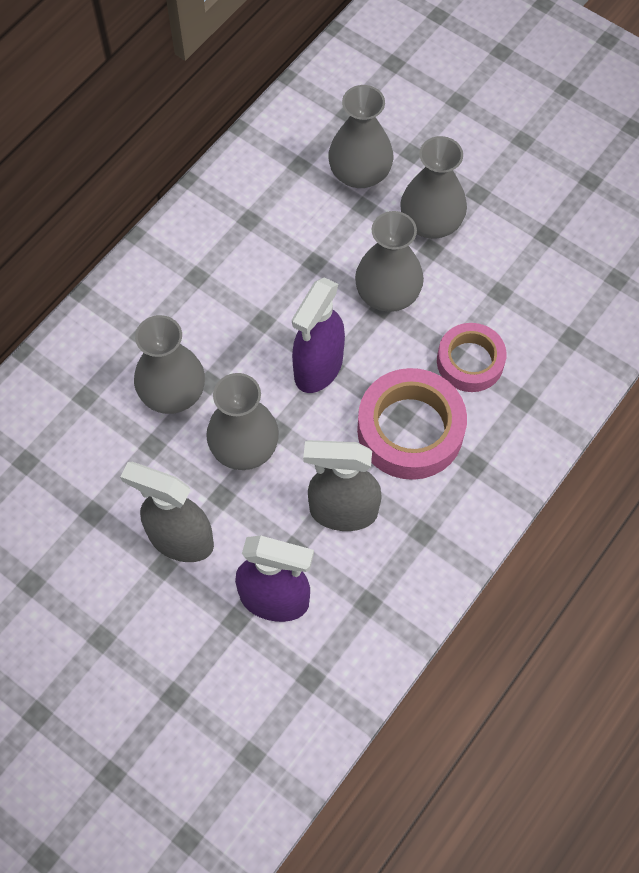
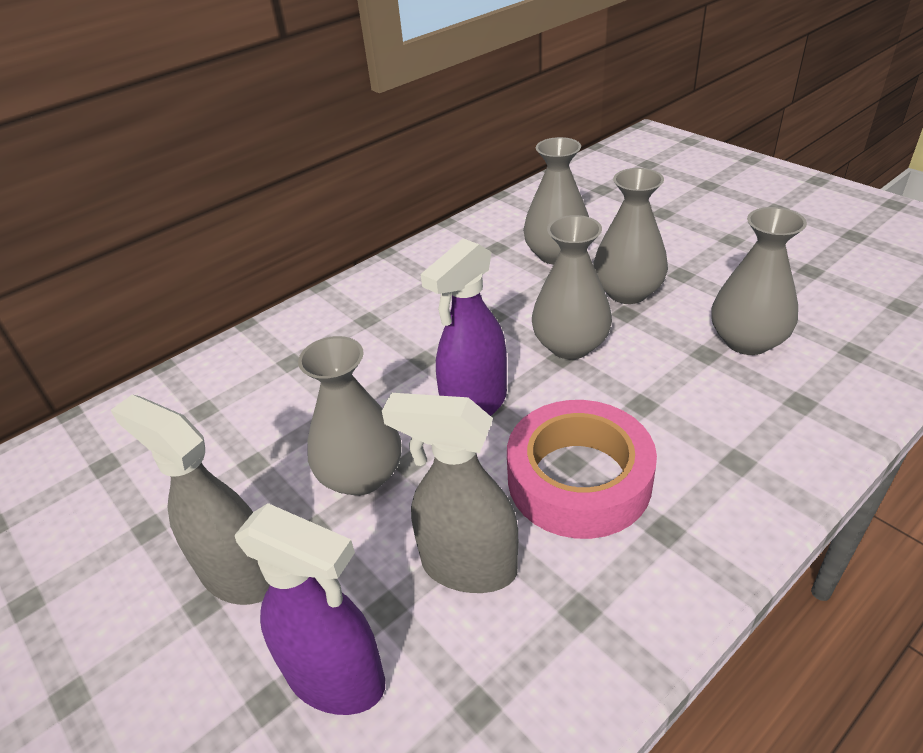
camera: 15 degrees right, 25 degrees down
(172, 392) = (299, 413): grey vase -> grey vase (747, 341)
(470, 361) = (665, 415): pink tape -> none

